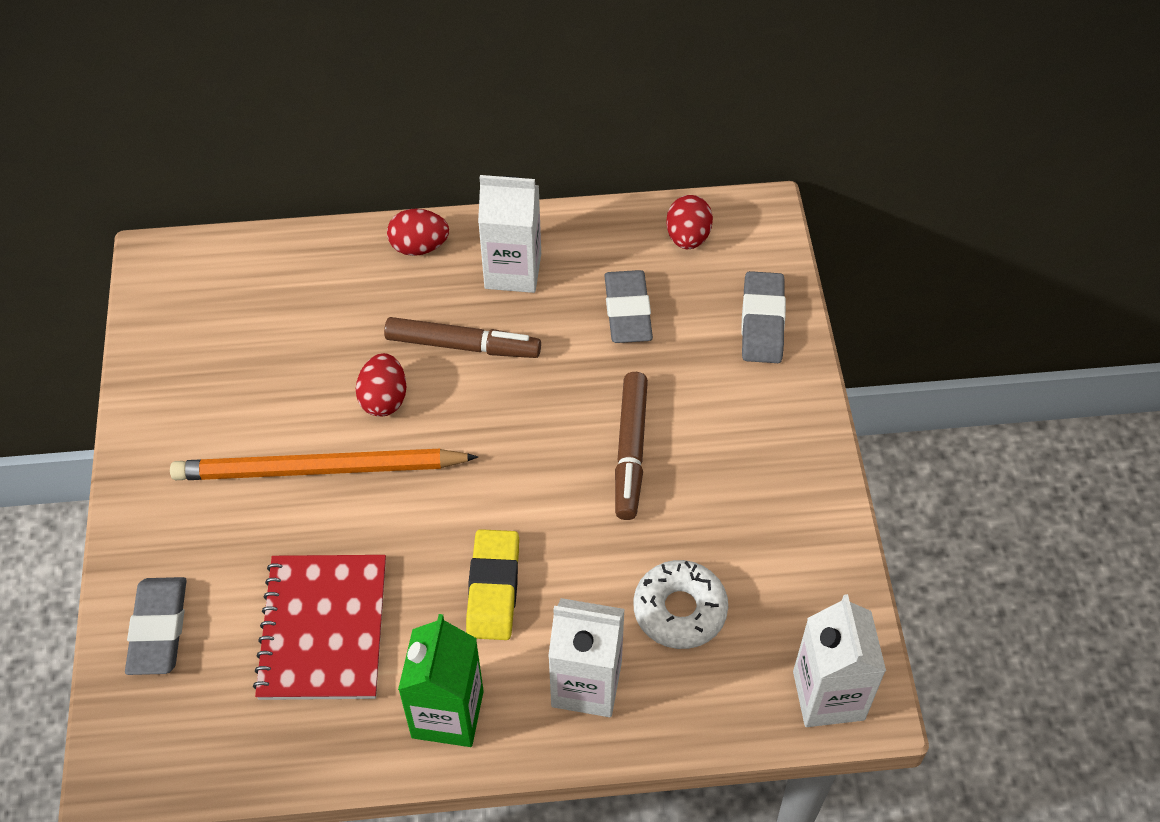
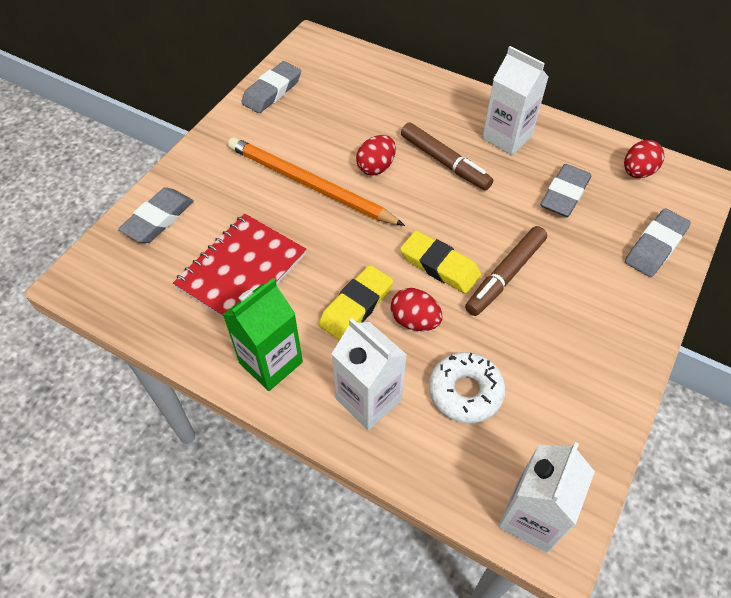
camera: 35 degrees right, 0 degrees up
(163, 366) = (272, 91): none -> grey eraser
(419, 247) = (460, 99): red egg -> red egg (414, 321)
(551, 482) = (439, 265): none -> yellow eraser

